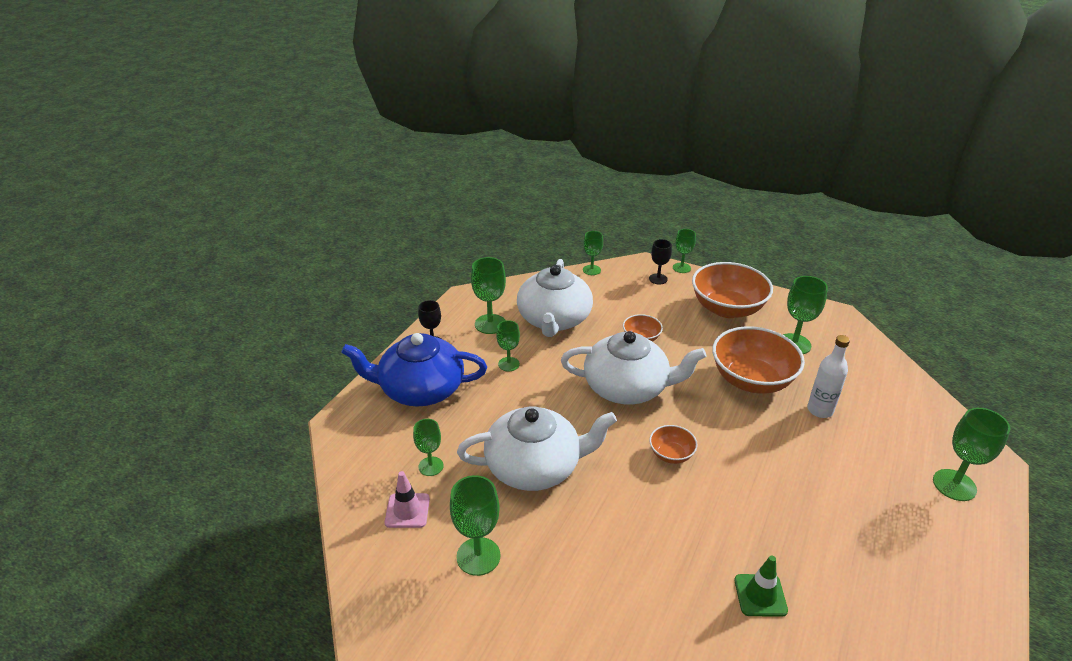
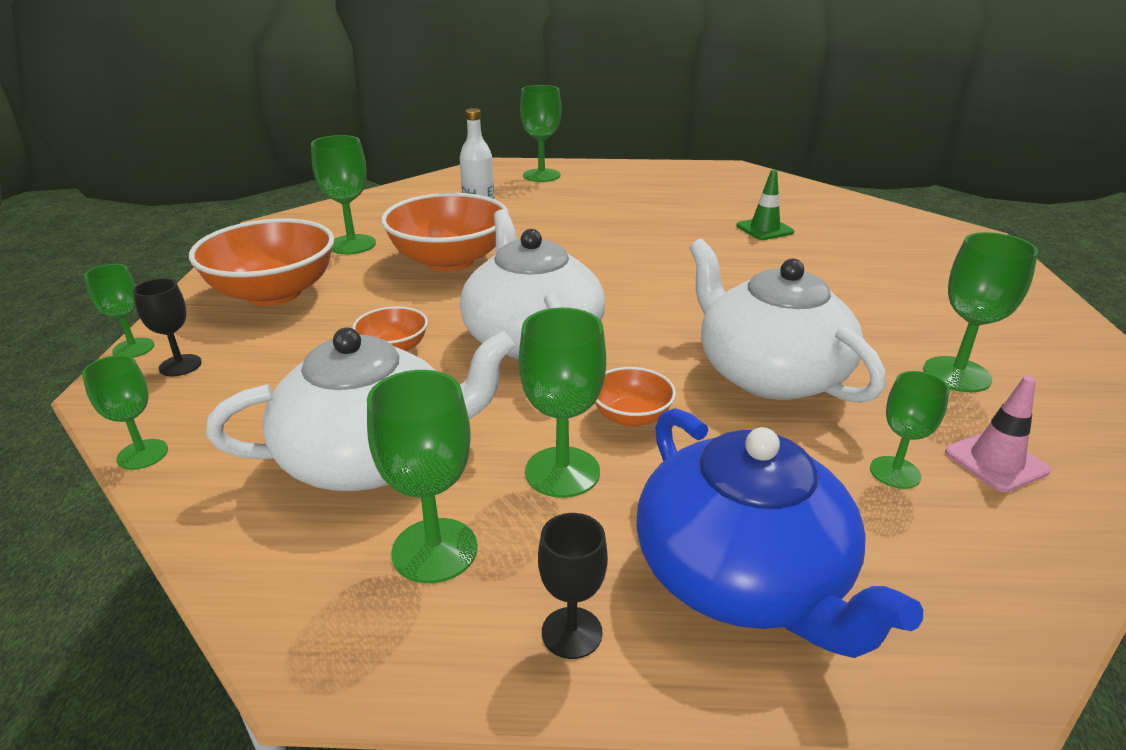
camera: 115 degrees left, 5 degrees down
(508, 364) = (562, 472): green goblet -> green goblet, size x1.57
(671, 454) = (636, 288): orange bowl -> orange bowl (631, 416)

